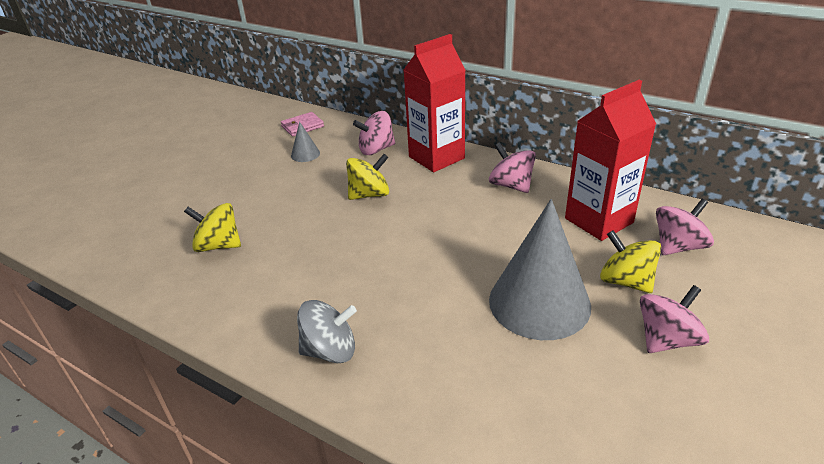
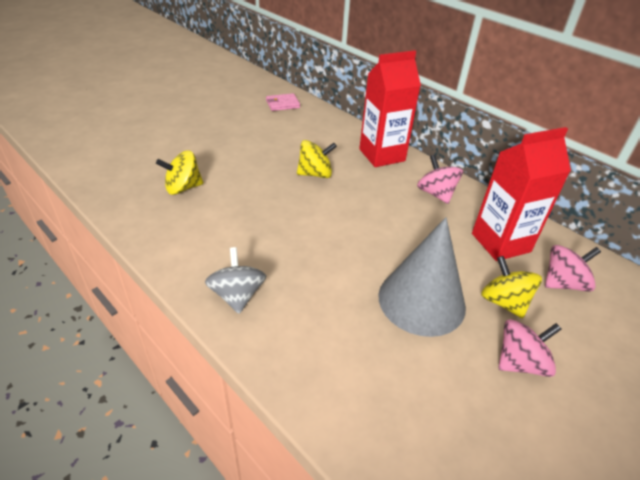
camera: 10 degrees right, 5 degrees up
(218, 245) = (183, 188): yellow spinning top -> yellow spinning top turned 45 degrees counterclockwise
(305, 154) = (276, 128): grey cone -> none
(330, 350) = (237, 295): grey spinning top -> grey spinning top turned 105 degrees counterclockwise
(376, 149) = (335, 137): pink spinning top -> none

